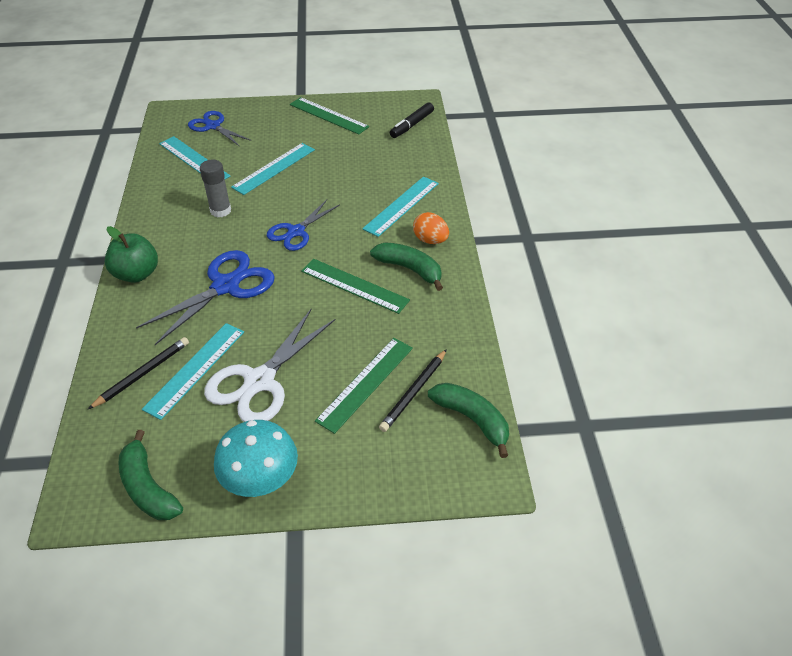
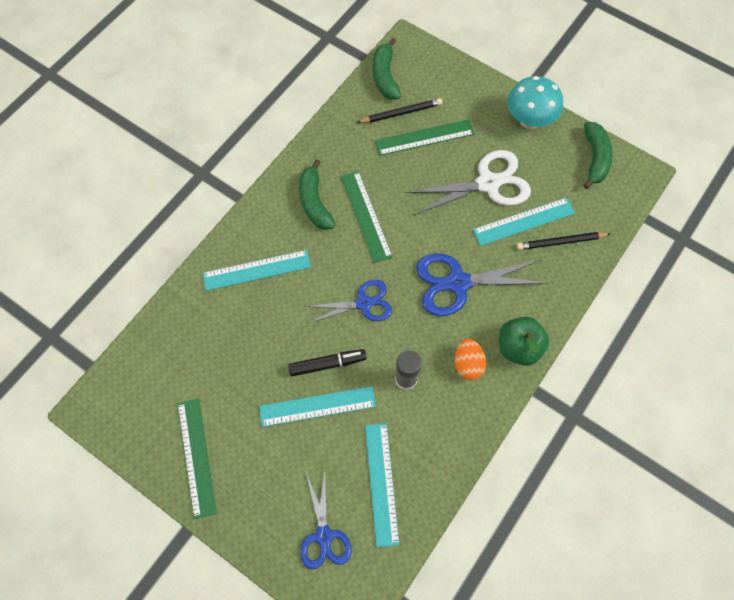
camera: 140 degrees left, 20 degrees up
(412, 125) = (138, 373): black marker -> black marker (327, 364)
(430, 240) = (273, 218): orange egg -> orange egg (468, 364)

